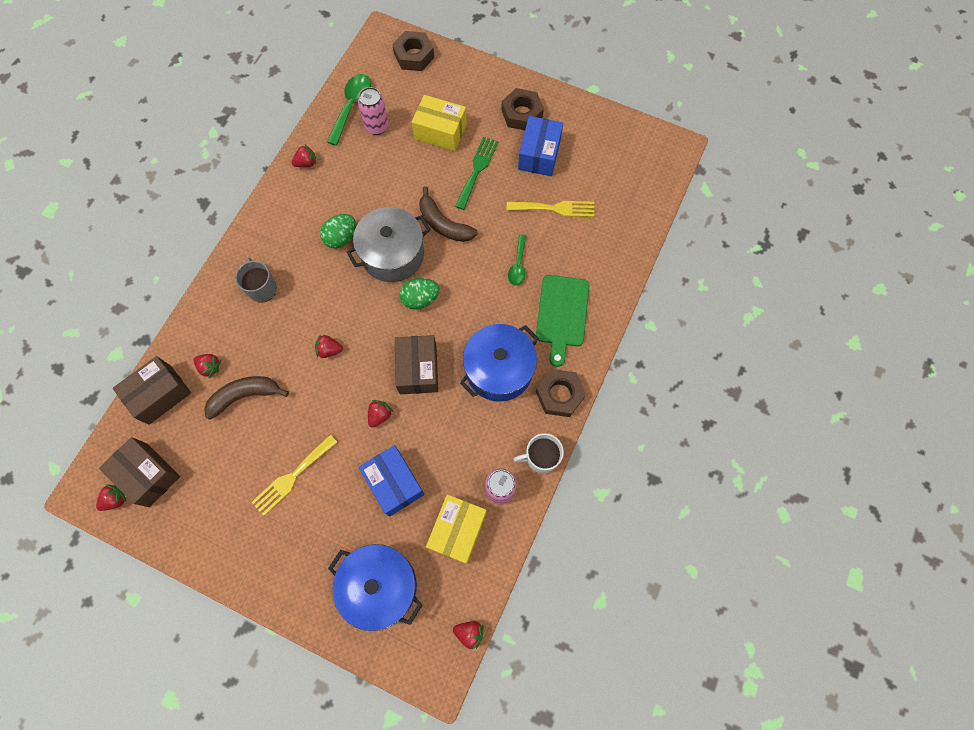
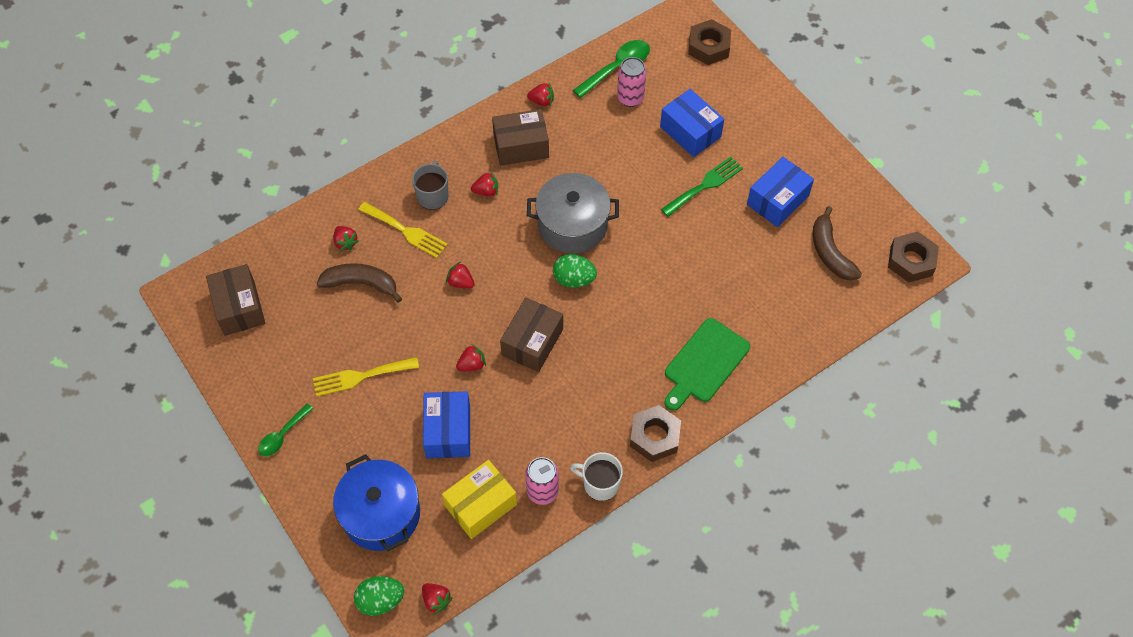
camera: 30 degrees right, 10 degrees down
(116, 499) = (201, 314): red strawberry -> red strawberry (486, 191)
(160, 394) = (289, 244): brown box -> brown box (521, 146)
(341, 238) = (533, 186): green egg -> green egg (381, 600)
(440, 132) = (690, 132): yellow box -> blue box
(443, 224) = (639, 221): brown banana -> brown banana (830, 252)
(499, 370) = (609, 382): blue pot -> none
(518, 265) = (689, 295): green spoon -> green spoon (282, 435)
(521, 114) = (784, 152): brown nut -> brown nut (911, 261)
(555, 208) = (761, 259): yellow fork -> yellow fork (406, 231)

